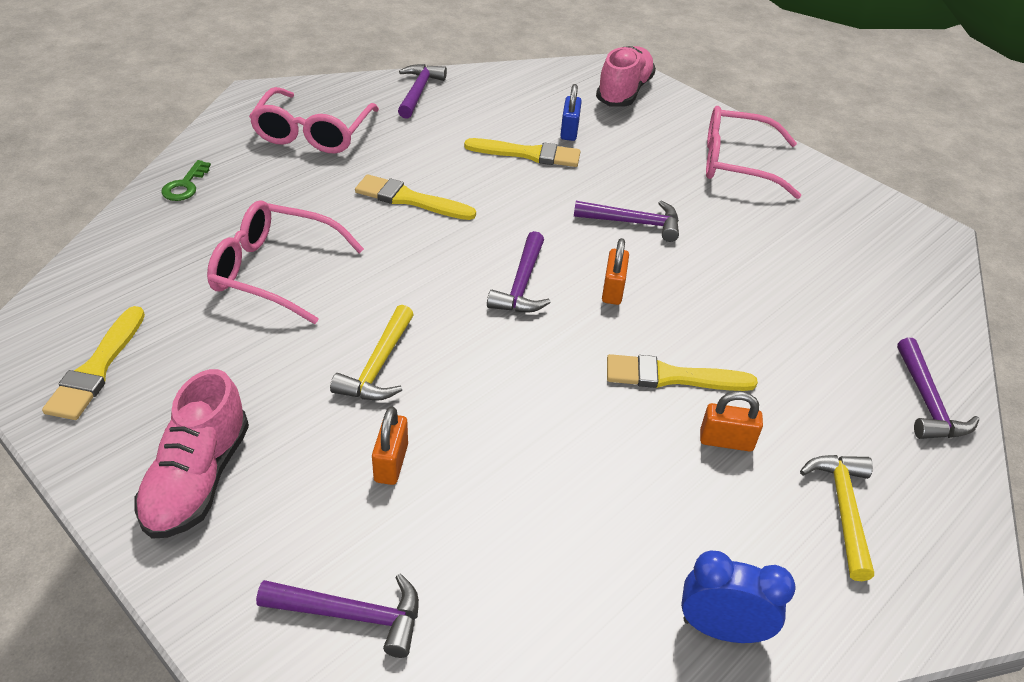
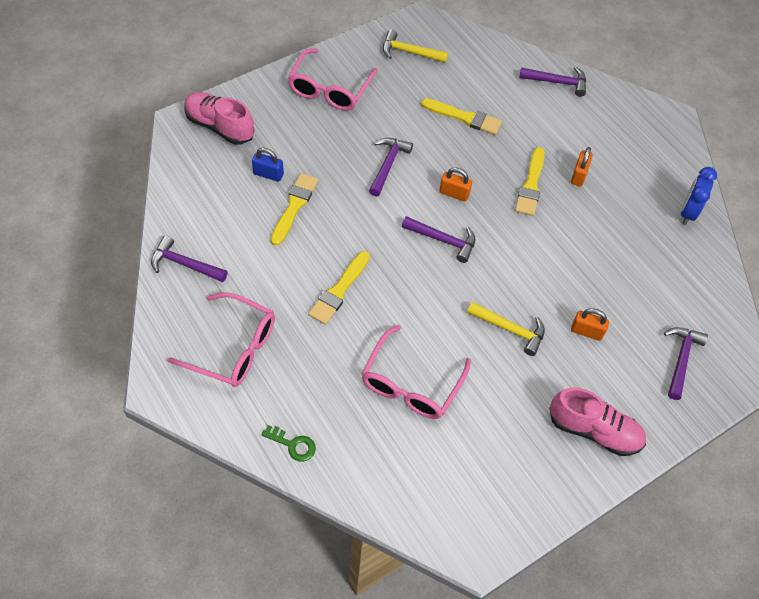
camera: 80 degrees left, 15 degrees up
(97, 368) = (499, 493): yellow brush -> yellow brush (464, 117)
(843, 509) = (623, 143): yellow hammer -> yellow hammer (409, 52)

